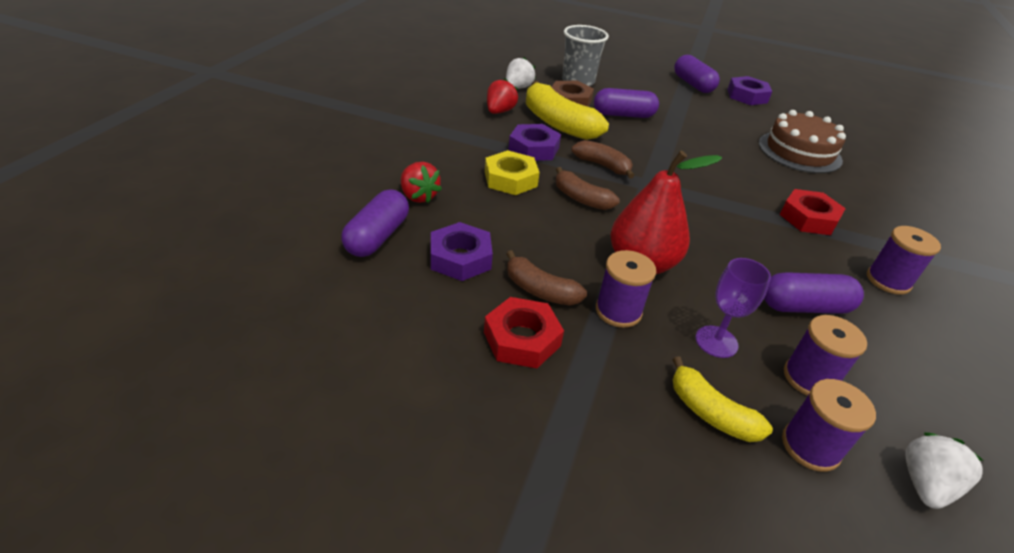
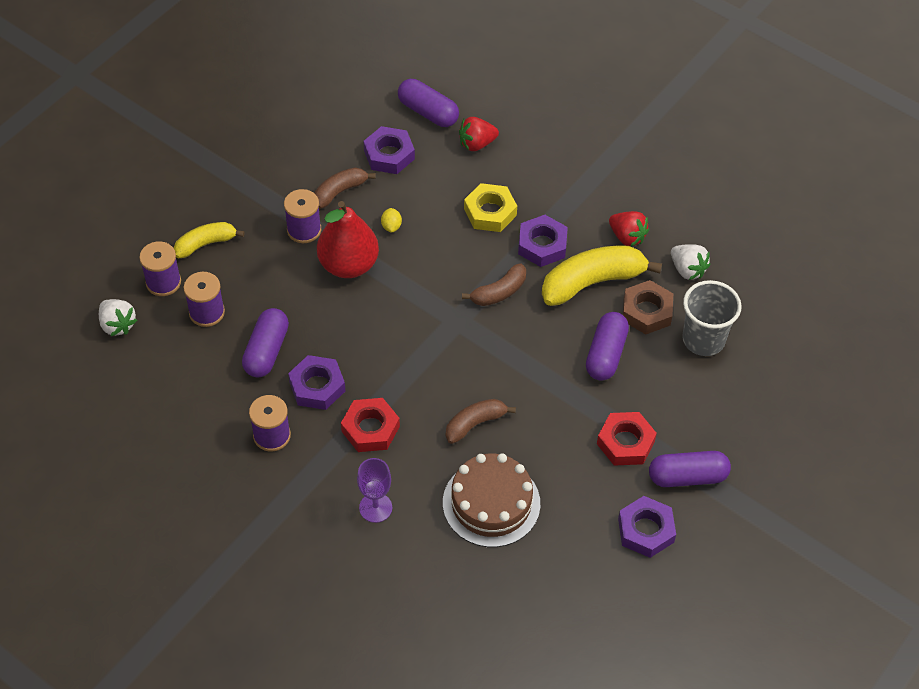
camera: 110 degrees right, 15 degrees up
(522, 339) = (298, 169): red nut -> red nut (625, 442)
(568, 240) = (391, 226): none -> yellow lemon
(581, 198) = (447, 255): brown banana -> brown banana (475, 423)
(716, 341) = (256, 275): purple goblet -> purple goblet (375, 507)
(804, 259) = (317, 386): none -> purple nut

